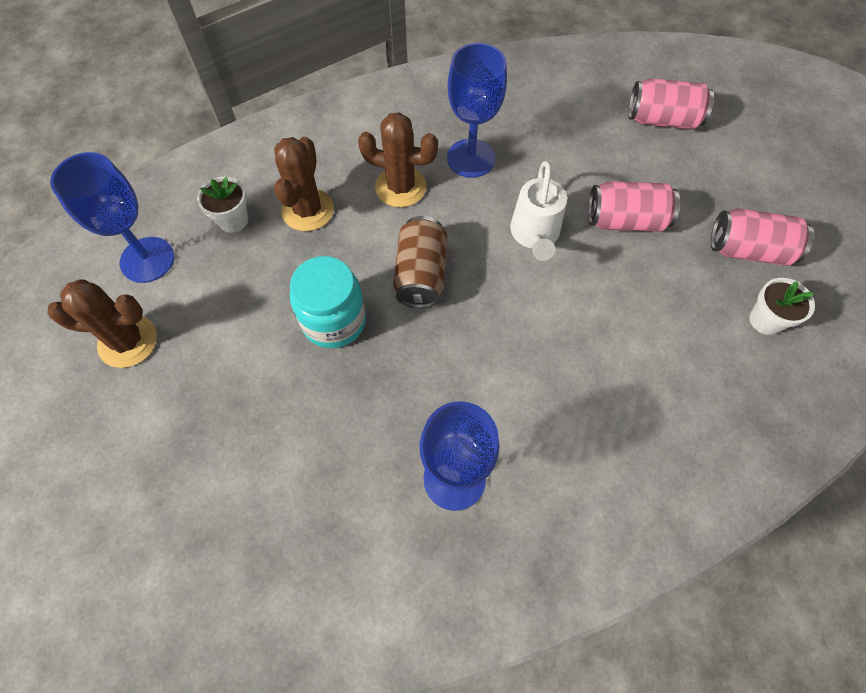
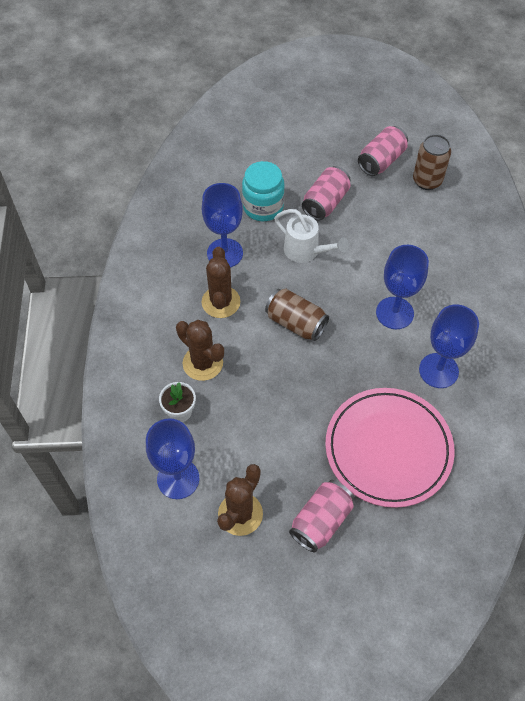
camera: 60 degrees left, 5 degrees down
(294, 467) = (388, 449): none -> pink plate
(334, 321) = (300, 385): turquoise jar -> turquoise jar (263, 207)
(400, 187) = (221, 302): brown cactus -> brown cactus turned 45 degrees counterclockwise
(511, 379) = (394, 313): none -> blue goblet
(662, 120) = (266, 144): pink can -> pink can (321, 521)
(765, 320) = (427, 181): white flower pot -> brown can

